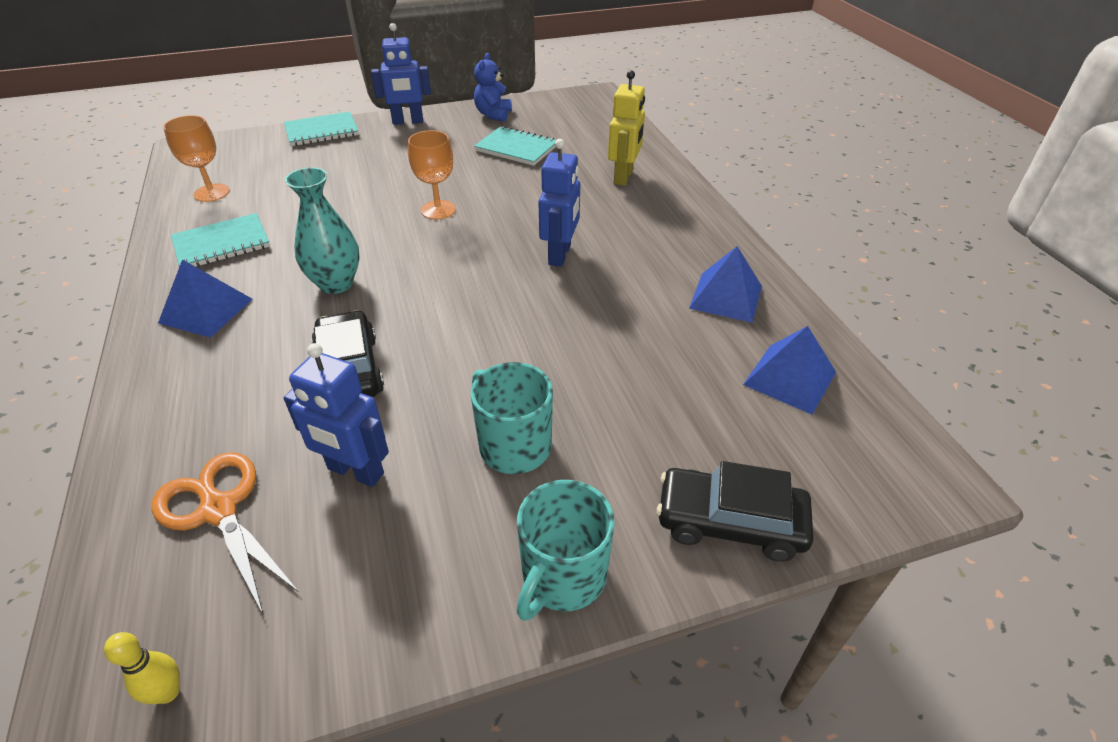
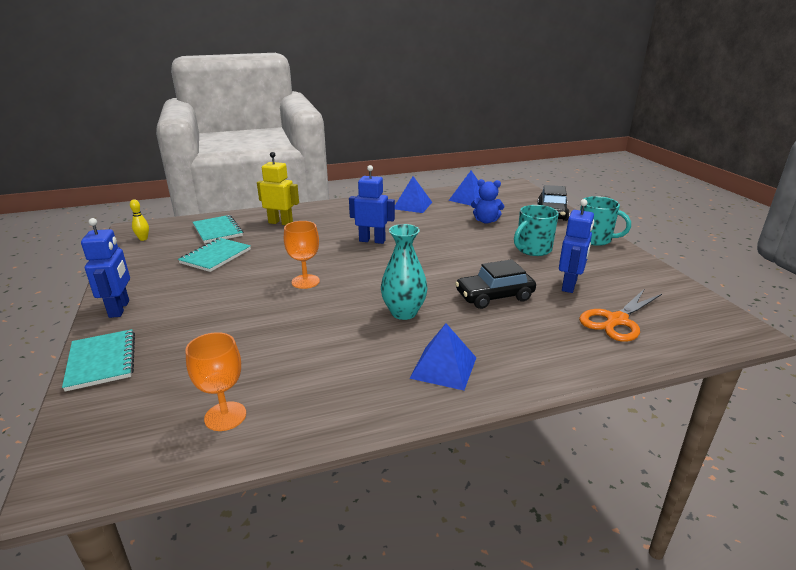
camera: 90 degrees left, 15 degrees down
(168, 692) = (710, 313): yellow bowling pin -> yellow bowling pin (143, 239)
(222, 244) = (339, 382): turquoise notebook -> turquoise notebook (218, 231)
(493, 115) = (139, 267): blue teddy bear -> blue teddy bear (486, 221)

